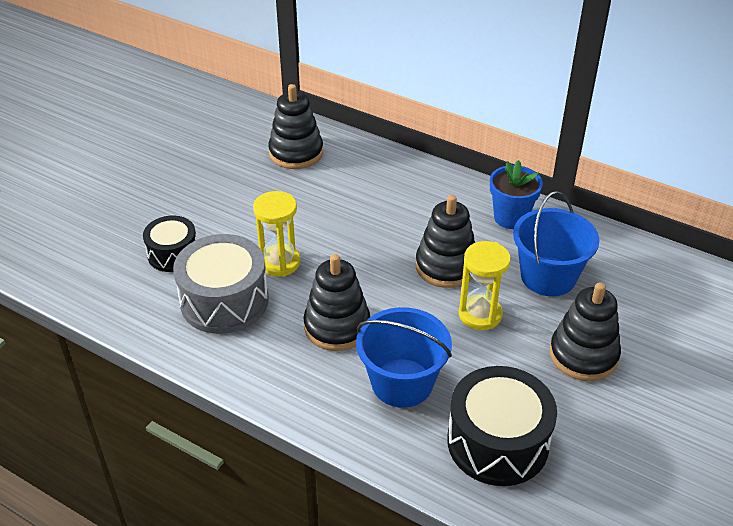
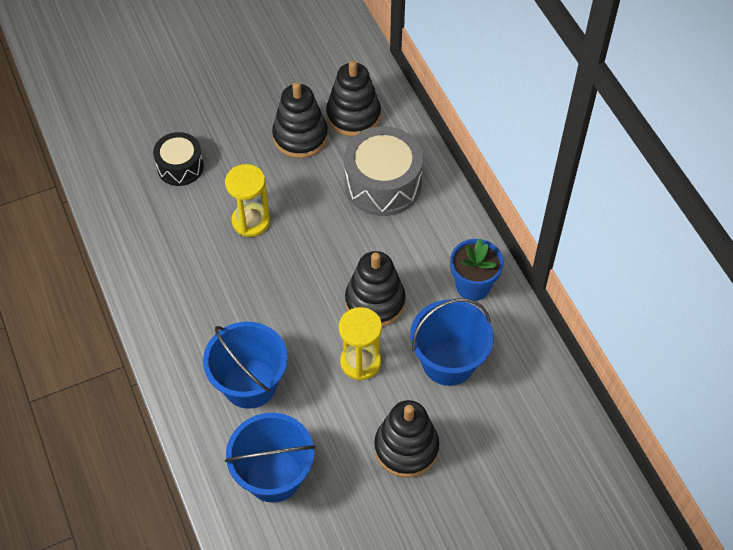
camera: 35 degrees right, 15 degrees up
(224, 301) = (184, 233): grey drum -> grey drum (383, 184)
(337, 326) = (245, 306): black stacking toy -> black stacking toy (300, 136)
(497, 442) = (274, 475): black drum -> blue bucket

